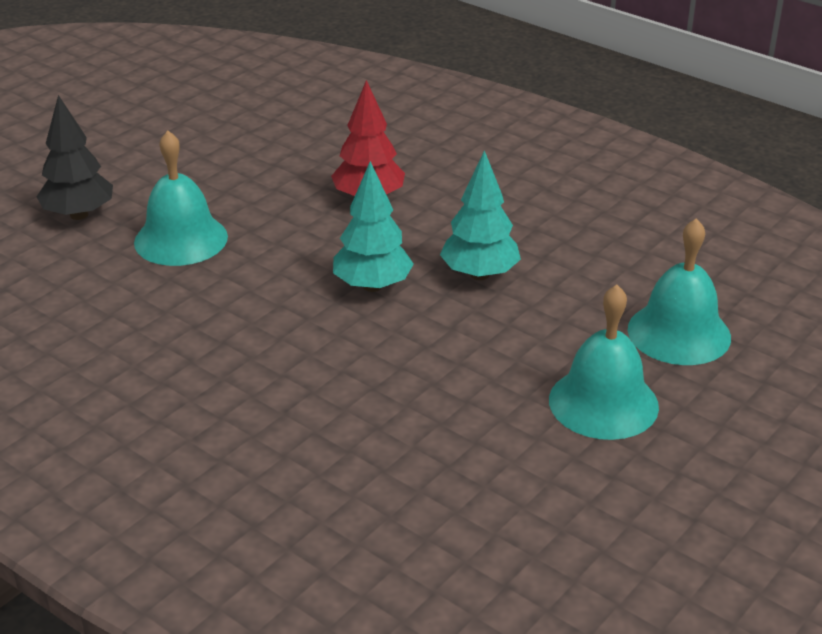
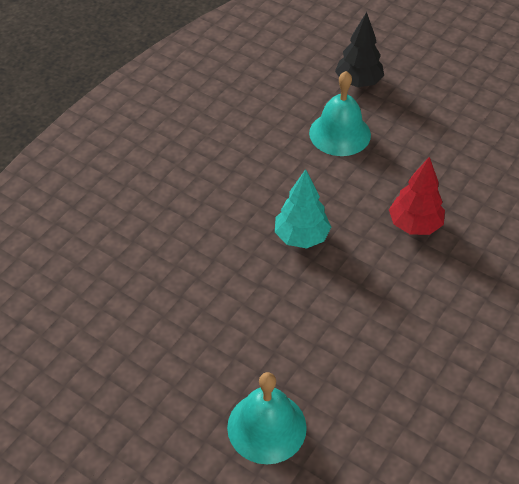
camera: 85 degrees right, 15 degrees up
(479, 274) = (325, 297): turquoise tree -> none
(603, 403) = (181, 374): turquoise bell -> none

